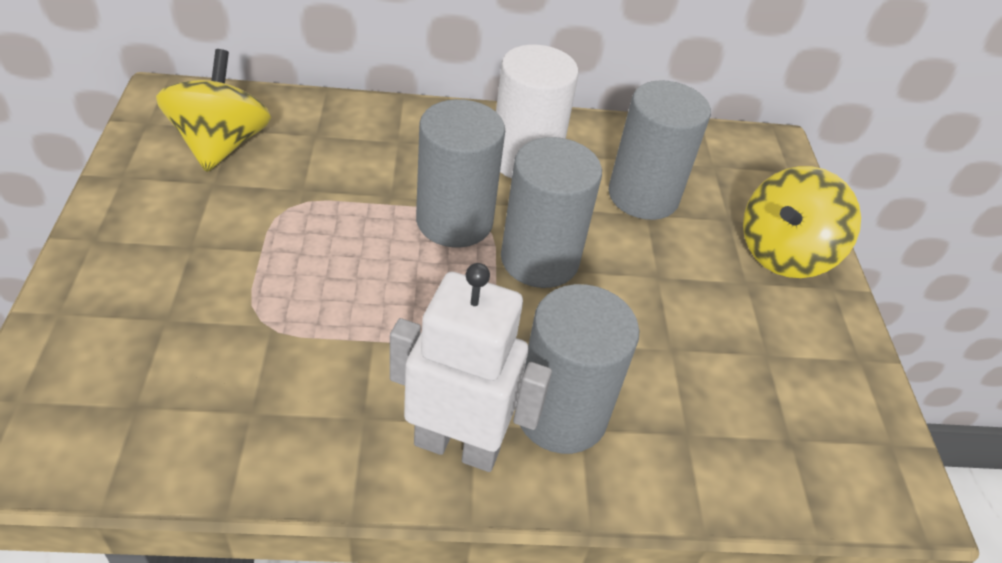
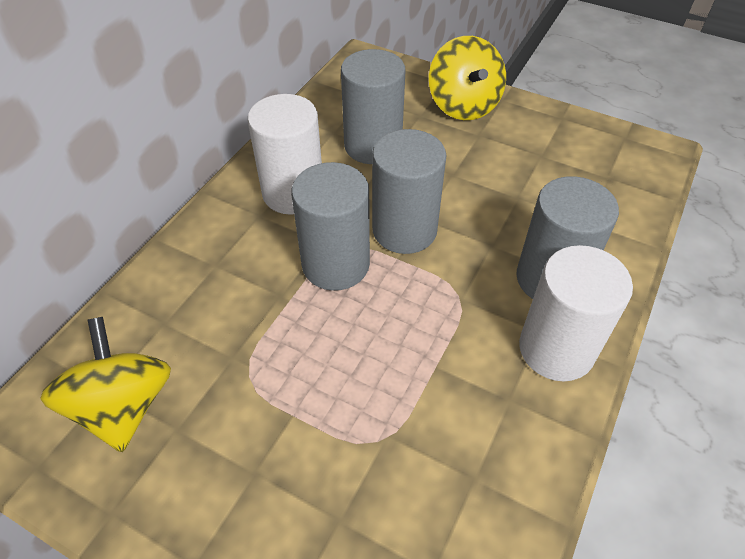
camera: 55 degrees left, 5 degrees up
(221, 144) = (123, 406): yellow spinning top -> yellow spinning top turned 45 degrees clockwise
(457, 446) = (556, 349): white robot -> white cylinder

